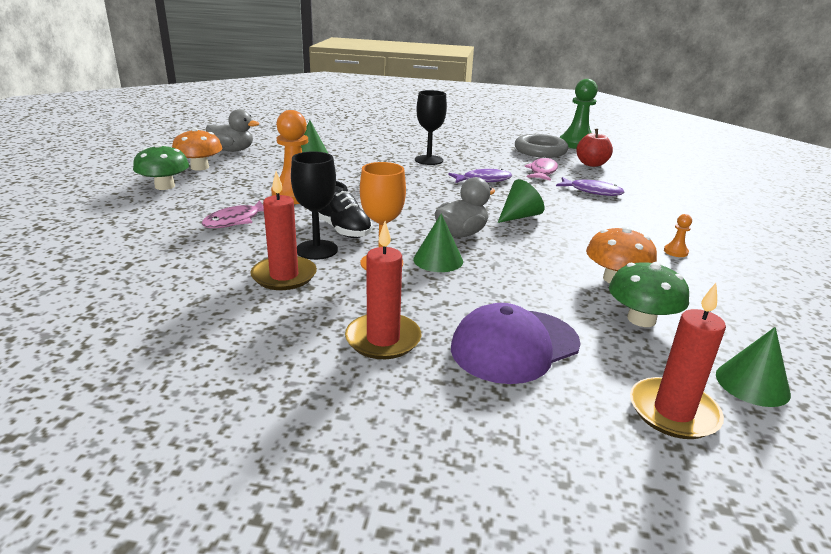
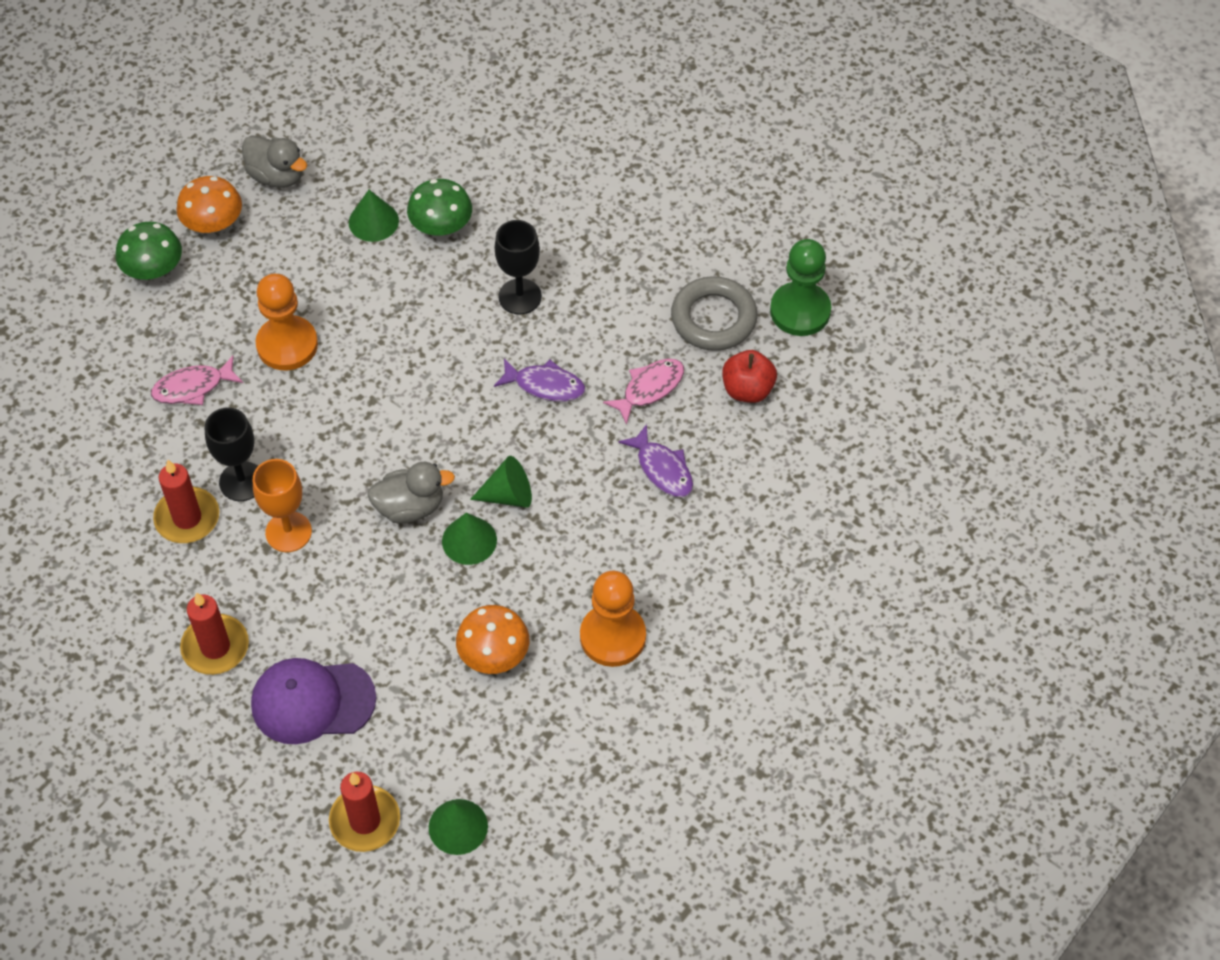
camera: 30 degrees right, 30 degrees up
(342, 229) = (291, 449): black shoe -> none
(438, 260) = (347, 548): green cone -> green cone (469, 540)
(641, 319) = (454, 718): green mushroom -> green mushroom (441, 225)
(675, 252) = (613, 636): orange pawn -> orange pawn, size x2.40

